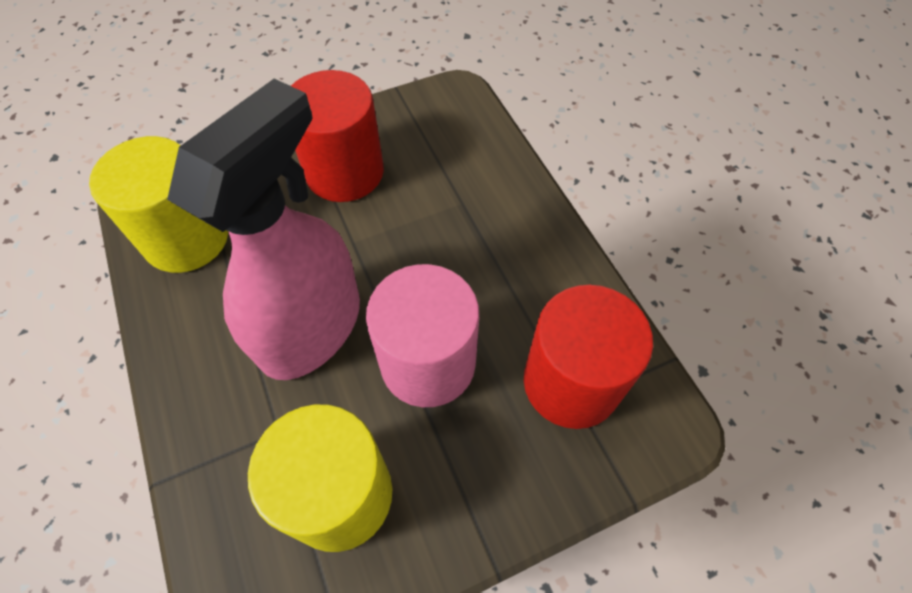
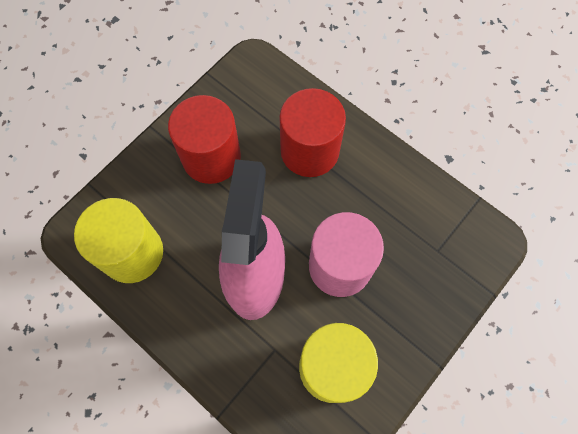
camera: 25 degrees left, 10 degrees up
(571, 382) = (428, 240): red cylinder -> red cylinder (309, 151)

